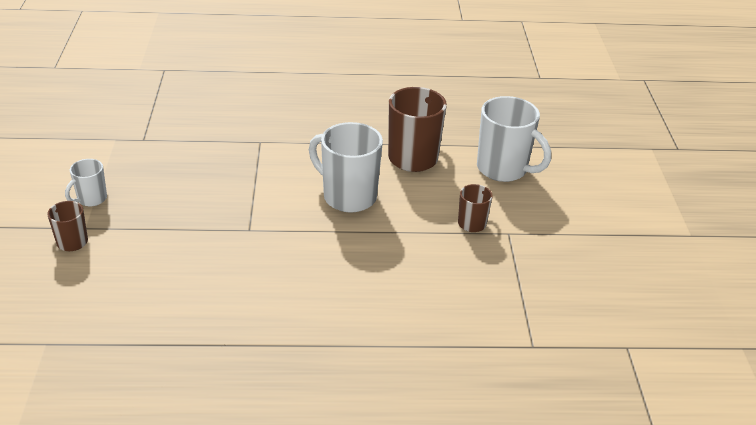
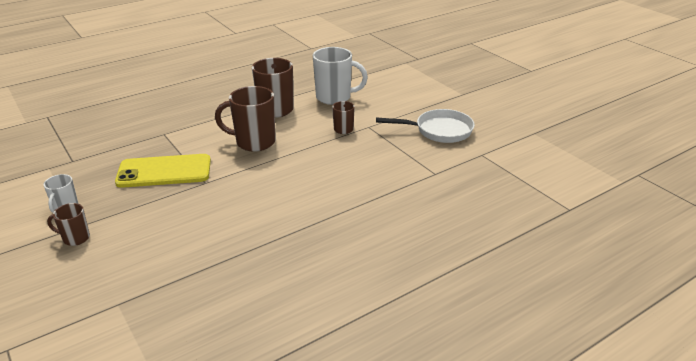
camera: 30 degrees left, 5 degrees down
(219, 195) = (164, 171): none -> yellow phone
(348, 196) = (254, 142): white mug -> brown mug
(600, 281) = (439, 131): none -> white pan

